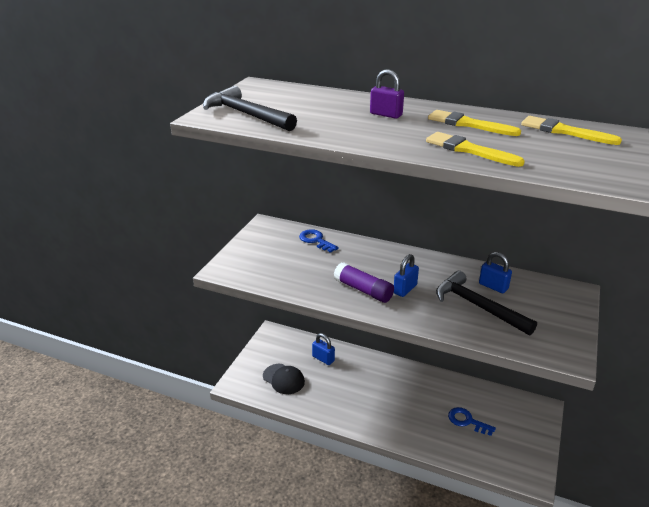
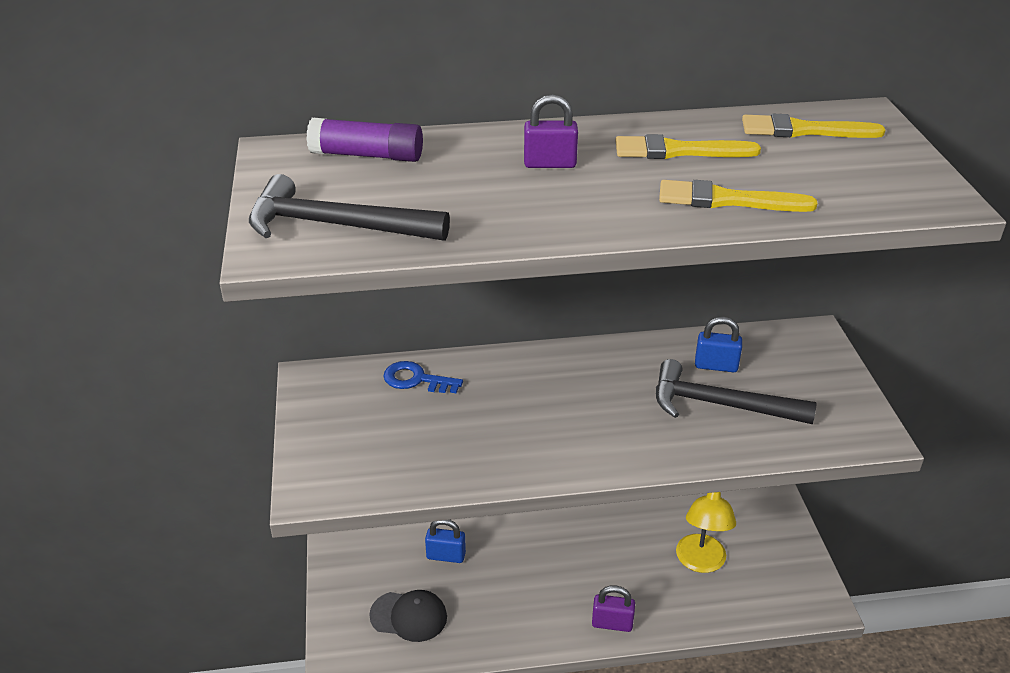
camera: 30 degrees left, 5 degrees up
(363, 290) = (554, 440): purple glue stick -> purple glue stick (367, 155)
(389, 429) = (612, 623): none -> purple padlock
(405, 289) = (609, 415): blue padlock -> none
(467, 421) = (700, 562): blue key -> yellow lamp

